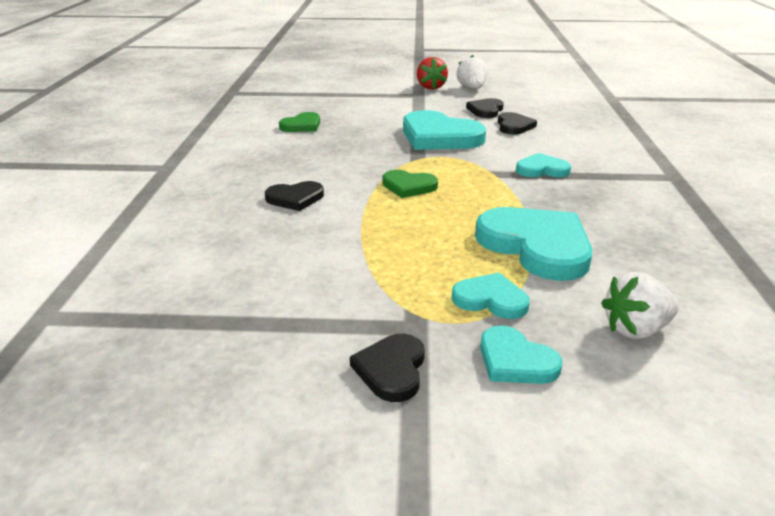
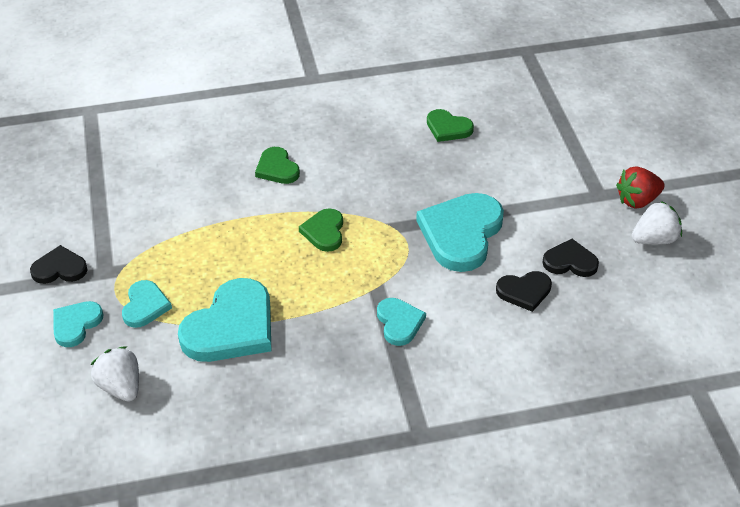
camera: 75 degrees right, 15 degrees up
(295, 198) = (277, 168): black heart -> green heart

